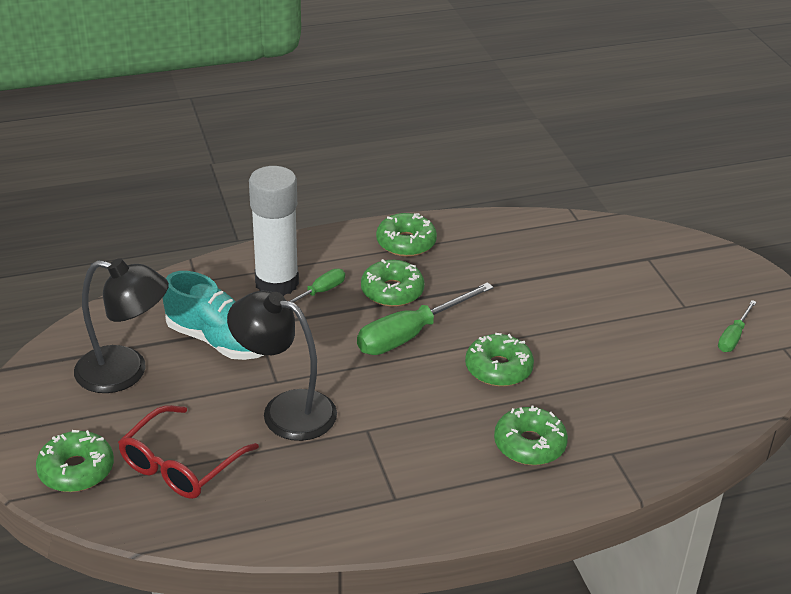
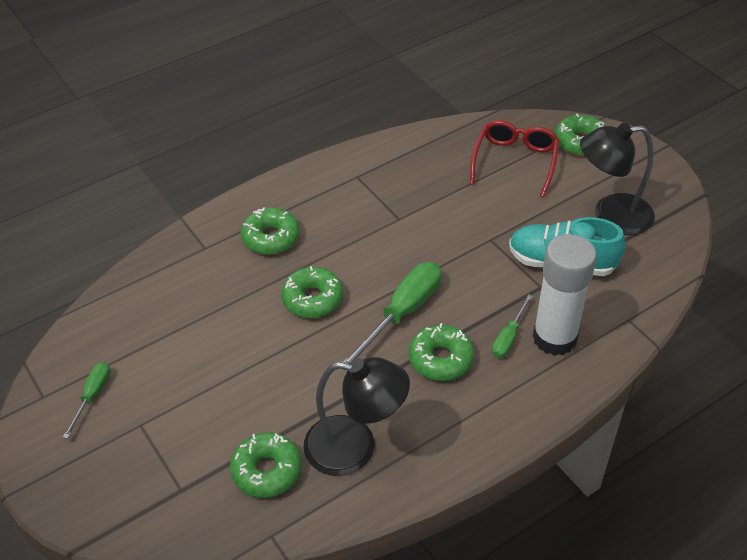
camera: 165 degrees right, 10 degrees up
(285, 410) = (468, 217): black lamp -> black lamp (355, 447)
(406, 243) = (456, 432): green donut -> green donut (267, 471)

